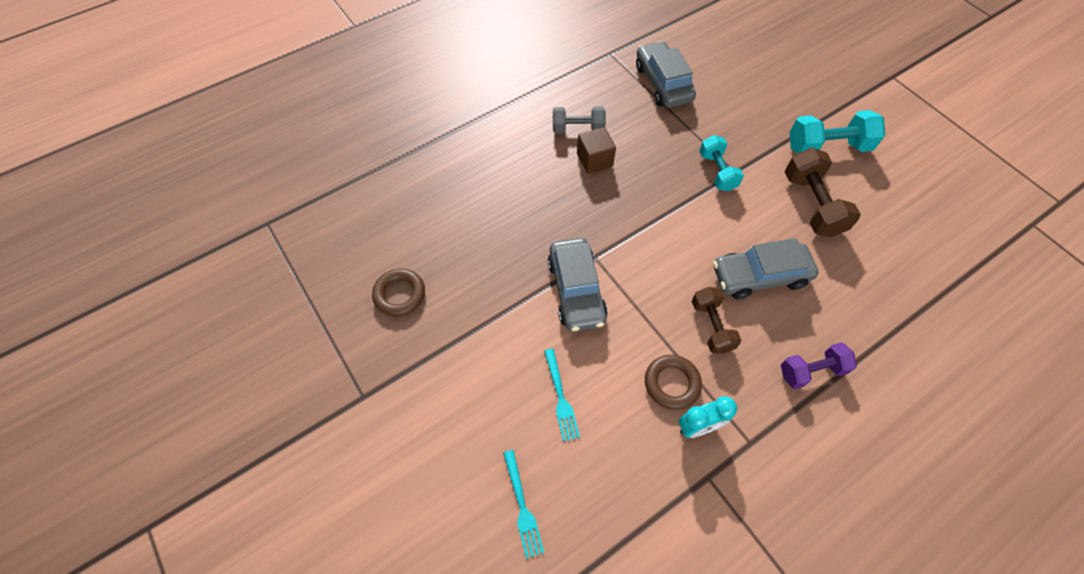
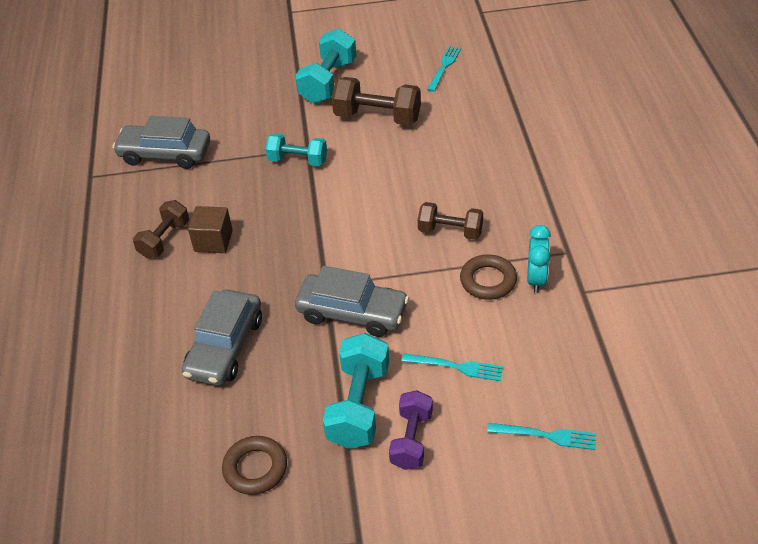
camera: 60 degrees left, 15 degrees down
(486, 339) = (359, 405): none -> turquoise dumbbell
(578, 129) = (164, 239): grey dumbbell -> brown dumbbell
(759, 276) = (423, 180): grey car -> grey car (225, 347)
(811, 371) = (527, 188): purple dumbbell -> purple dumbbell (411, 439)
(923, 227) = (444, 67): none -> turquoise fork

